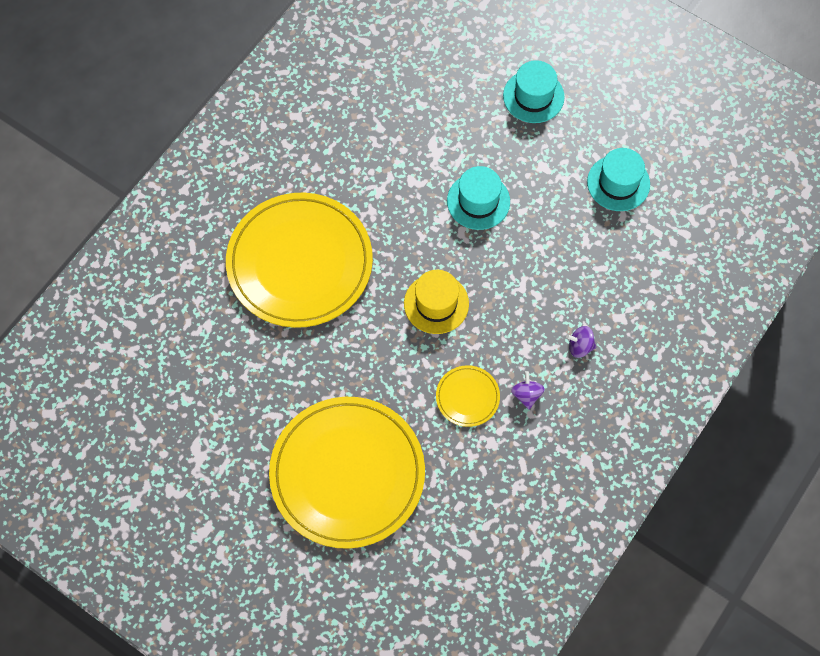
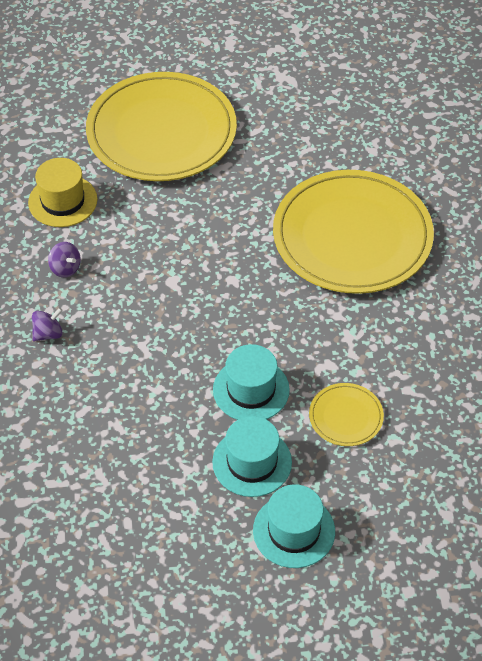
camera: 140 degrees right, 15 degrees down
(436, 303) = (206, 283): yellow hat -> yellow hat (62, 201)
(467, 397) = (114, 236): yellow plate -> yellow plate (346, 417)
(618, 183) = (130, 503): turquoise hat -> turquoise hat (252, 462)

